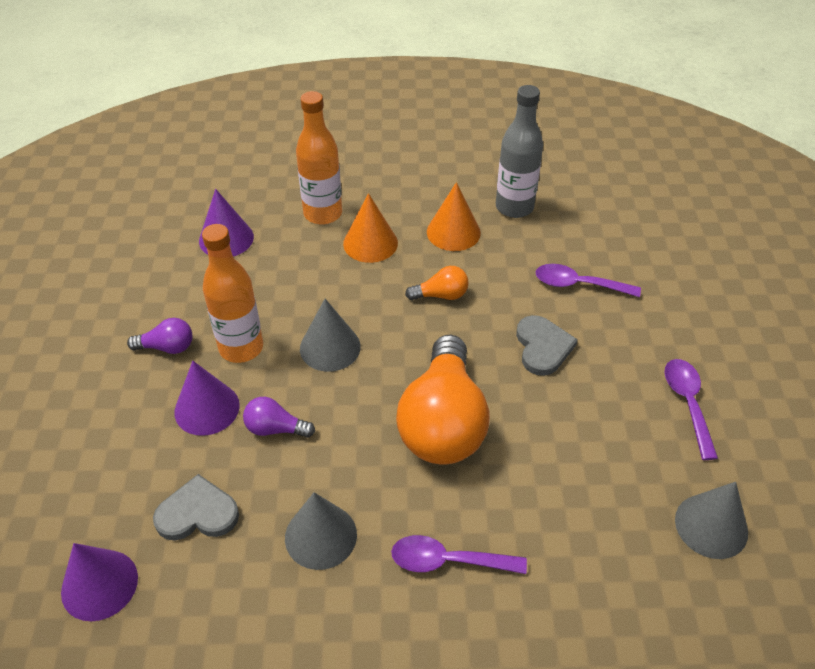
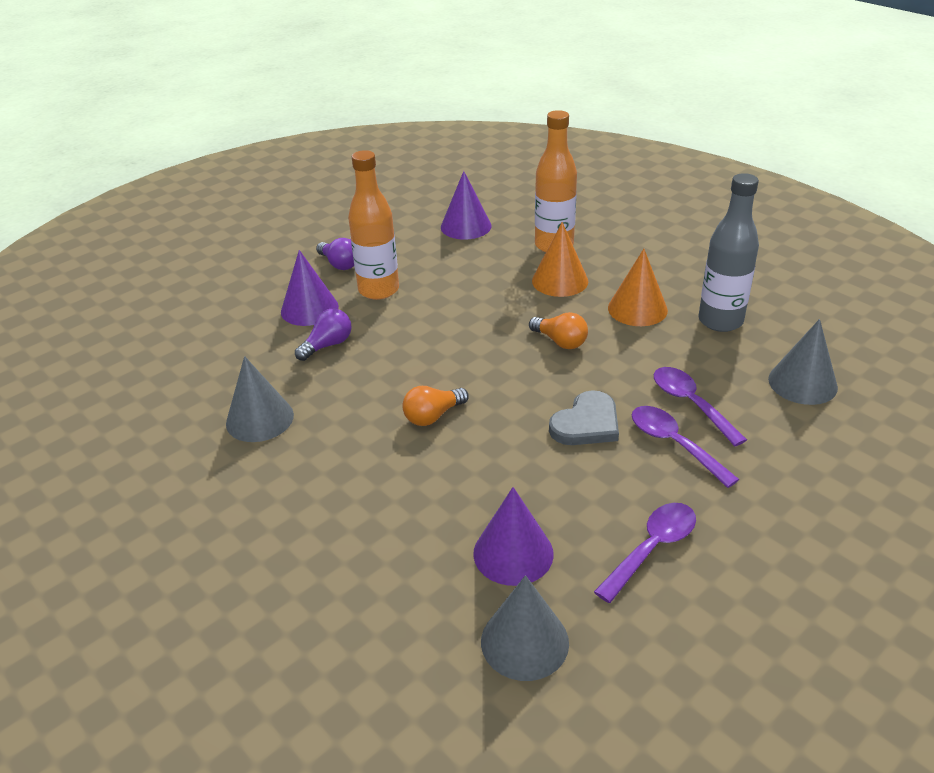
camera: 50 degrees right, 10 degrees down
(99, 584) = (129, 354): purple cone -> purple cone (513, 553)
(197, 513) = (221, 357): grey heart -> none
(275, 428) = (328, 345): purple light bulb -> purple light bulb turned 75 degrees clockwise
(330, 347) = (431, 324): grey cone -> grey cone (802, 383)
(443, 423) = (433, 416): orange light bulb -> orange light bulb, size x0.44
(448, 561) = (304, 493): purple spoon -> purple spoon (674, 444)

